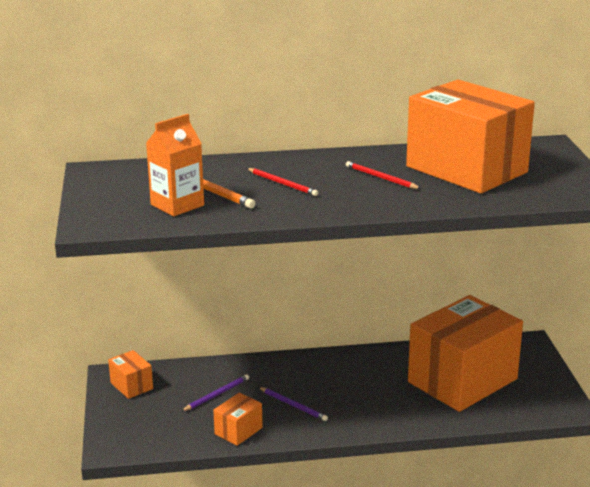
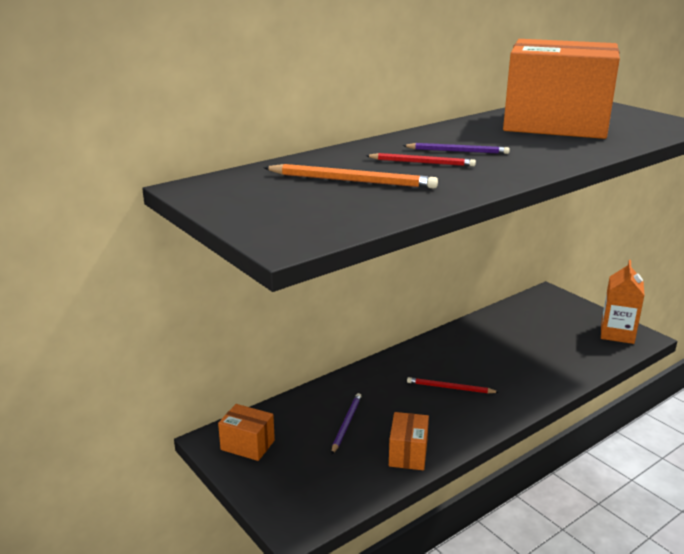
camera: 30 degrees left, 0 degrees up
(177, 205) = (351, 201): orange carton -> orange carton (617, 333)
(293, 405) = (430, 409): purple pencil -> purple pencil (458, 151)
(381, 178) = (500, 142): red pencil -> red pencil (450, 388)
(462, 380) = (540, 339): orange box -> none

